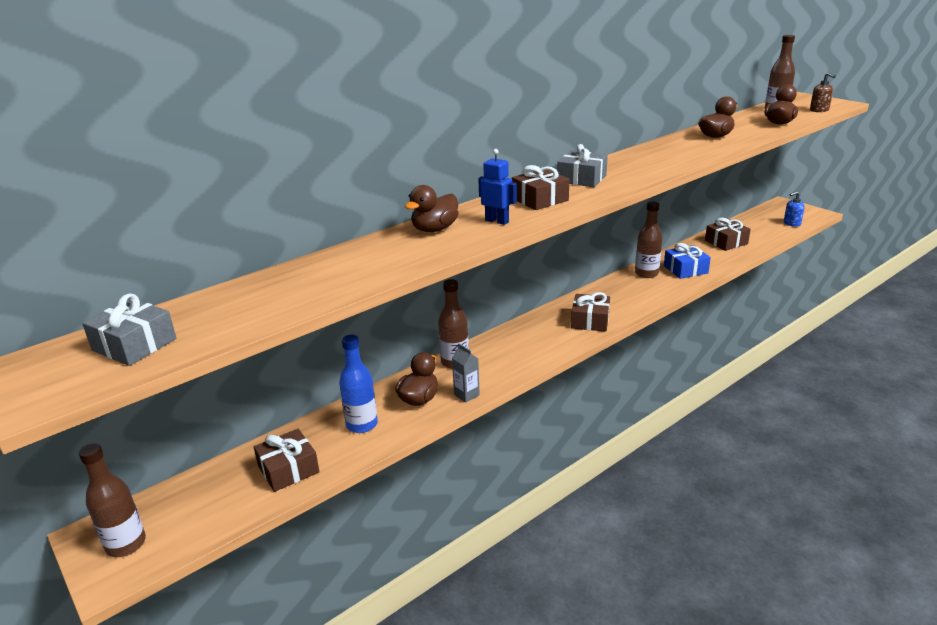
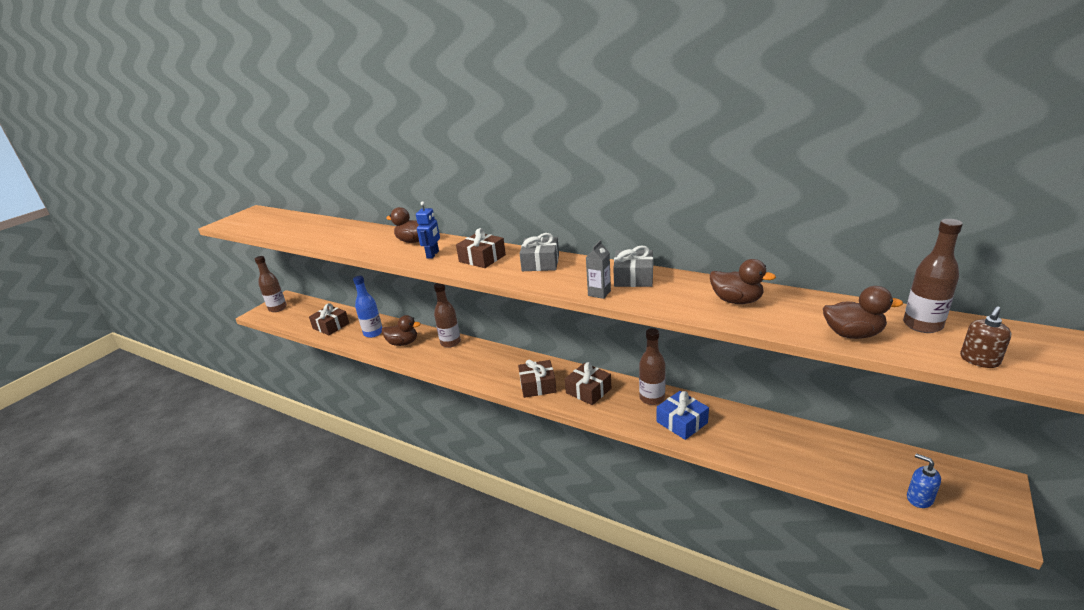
camera: 70 degrees right, 0 degrees up
(134, 344) = (267, 222): grey gift -> grey gift (633, 277)
(466, 395) = (412, 358): grey carton -> grey carton (599, 293)
(726, 242) = (785, 442): brown gift -> brown gift (588, 390)

